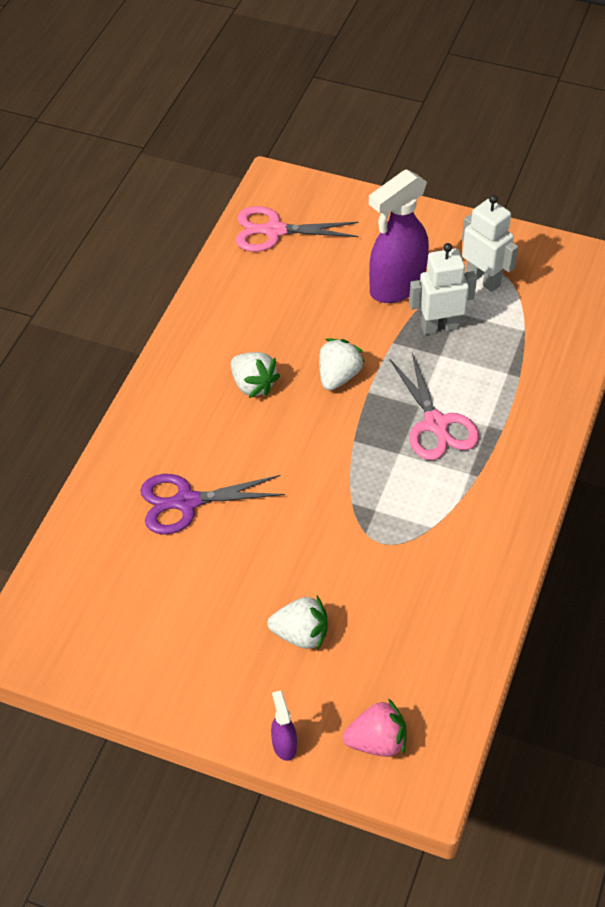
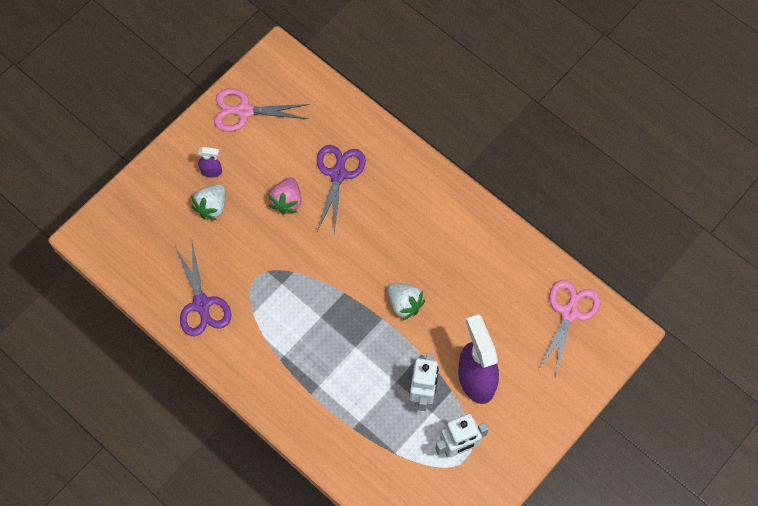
camera: 110 degrees right, 15 degrees up
(253, 385) = (419, 246): white strawberry -> none
(284, 744) = (147, 173): purple spray bottle -> purple spray bottle (211, 171)
(377, 741) = (124, 222): pink strawberry -> pink strawberry (287, 201)
(435, 424) = (335, 351): pink scissors -> pink scissors (244, 111)
(451, 590) = (201, 304): none -> purple scissors

